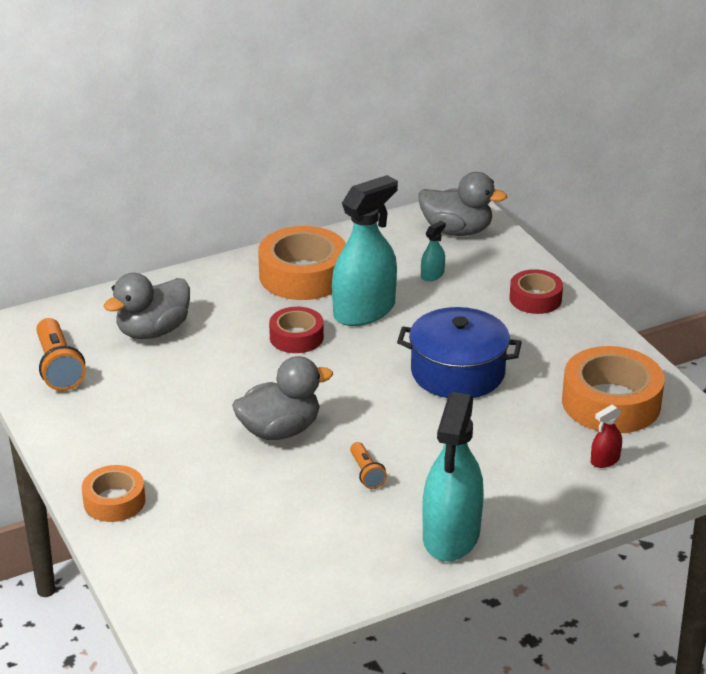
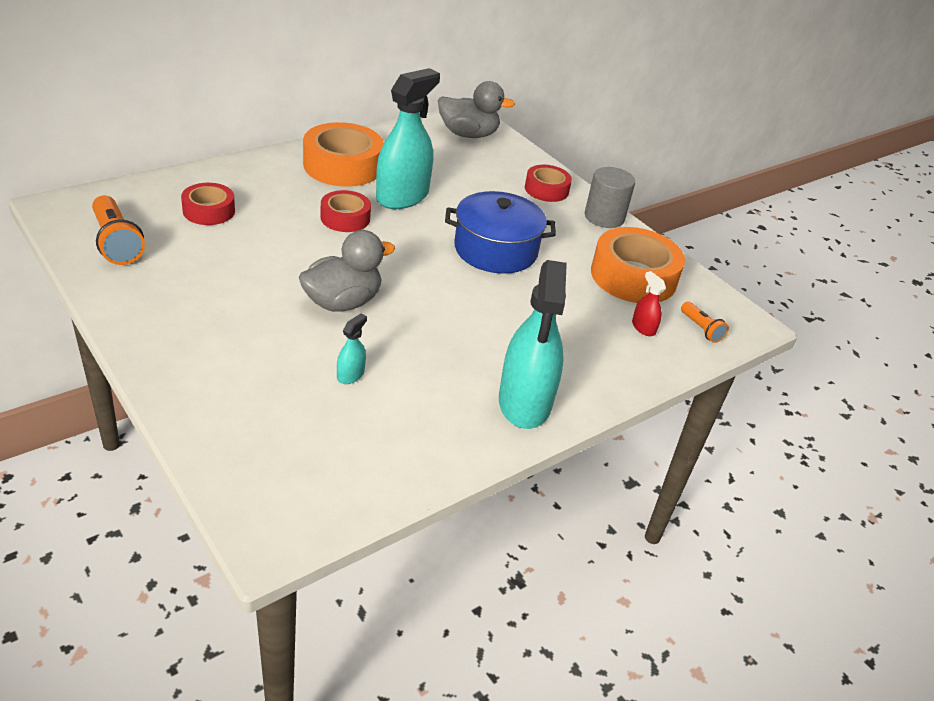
camera: 15 degrees left, 5 degrees up
(114, 501) = (182, 375): orange tape -> none
(153, 331) = (209, 211): grey duck -> red tape
(366, 473) = (432, 342): orange flashlight -> orange flashlight (701, 329)
(432, 275) = (455, 168): turquoise spray bottle -> turquoise spray bottle (350, 375)
(596, 332) = (604, 217): none -> grey cylinder
(605, 460) = (643, 328): red spray bottle -> red spray bottle turned 105 degrees clockwise

